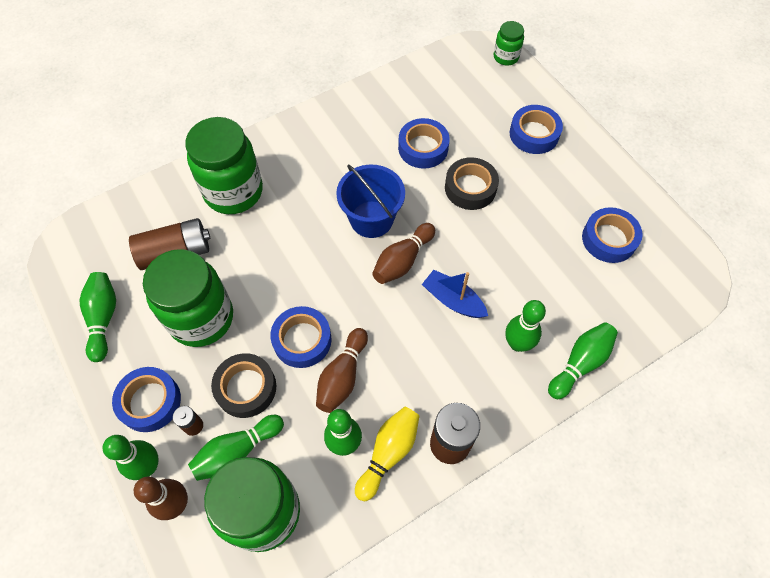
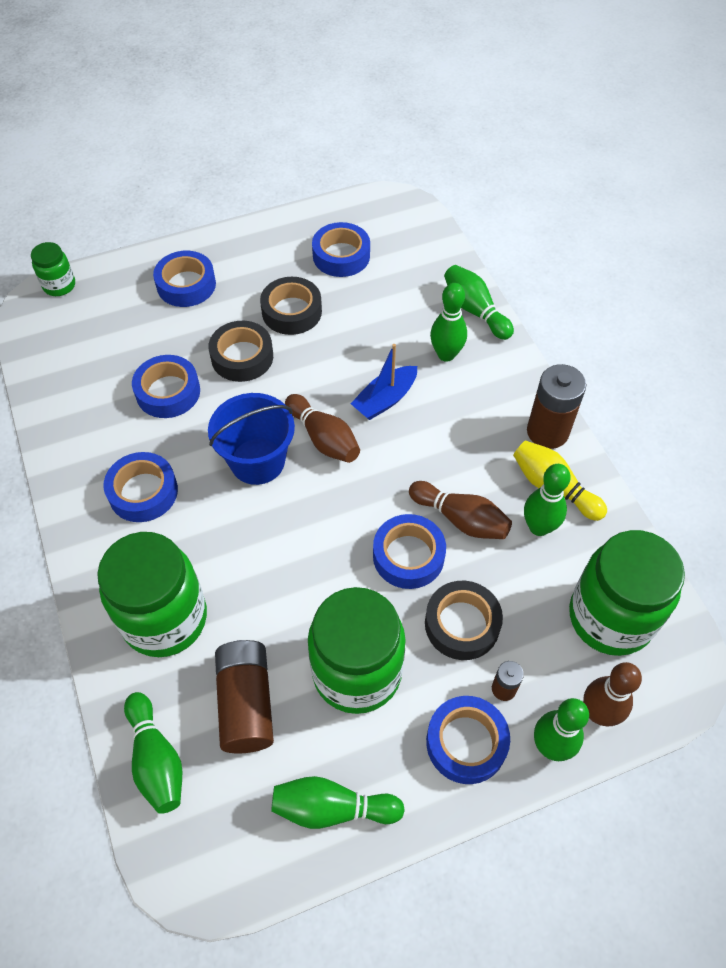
camera: 80 degrees left, 5 degrees down
(237, 451) = (540, 640): green bowling pin -> green bowling pin (156, 759)
(331, 155) = (143, 492): none -> blue tape
(529, 213) = (291, 311): none -> black tape

